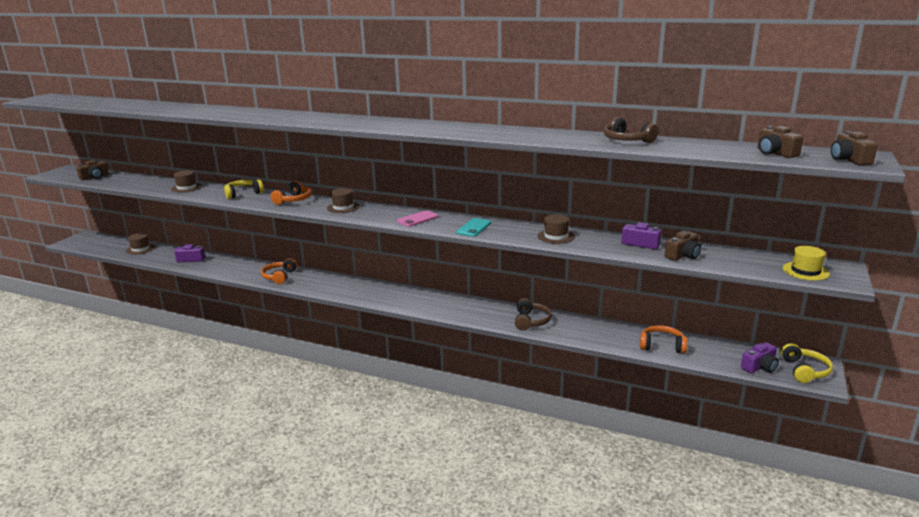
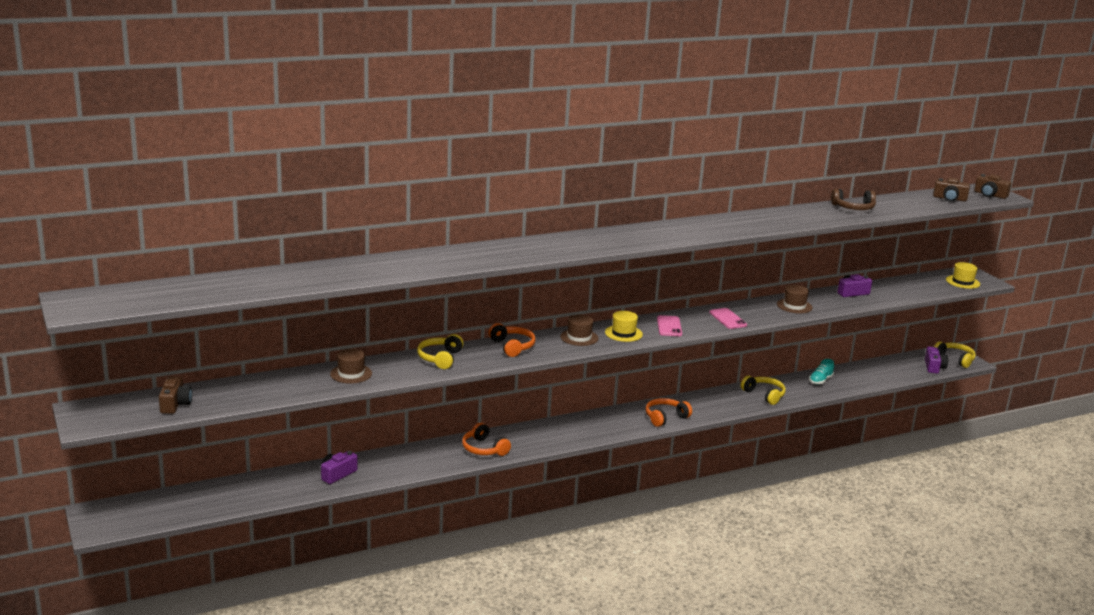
camera: 50 degrees left, 0 degrees up
(140, 249) = (233, 492): brown hat -> none
(376, 213) = (623, 333): none -> yellow hat
(474, 228) = (728, 319): turquoise phone -> pink phone
(531, 321) = (764, 395): brown headphones -> yellow headphones
(607, 331) = (820, 380): none -> turquoise shoe
(662, 346) = (867, 376): orange headphones -> orange headphones (665, 417)
(683, 255) = (890, 293): brown camera -> none

